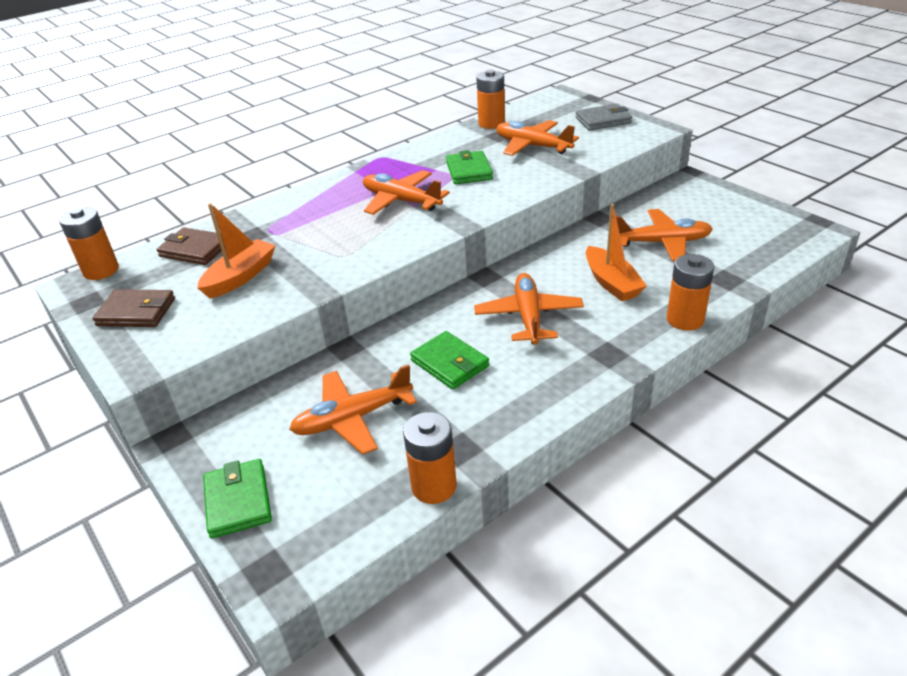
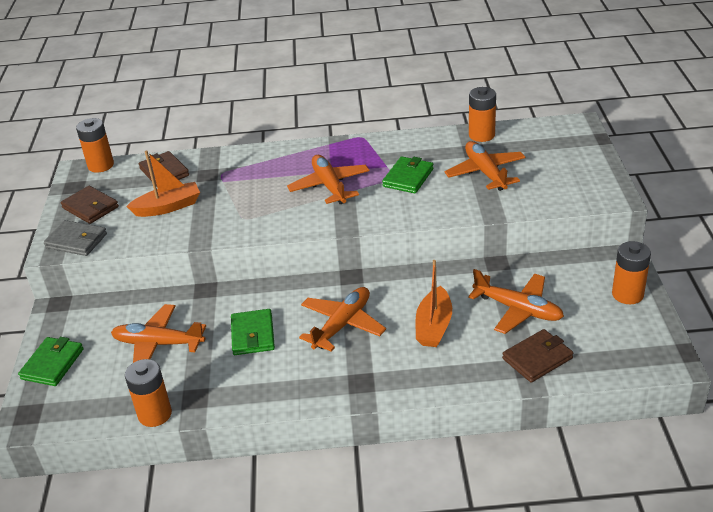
camera: 35 degrees right, 0 degrees up
(603, 120) = (578, 168): grey wallet -> grey wallet (76, 241)
(685, 319) = (449, 384): orange battery -> orange battery (627, 294)
(725, 270) = (537, 358): none -> brown wallet

